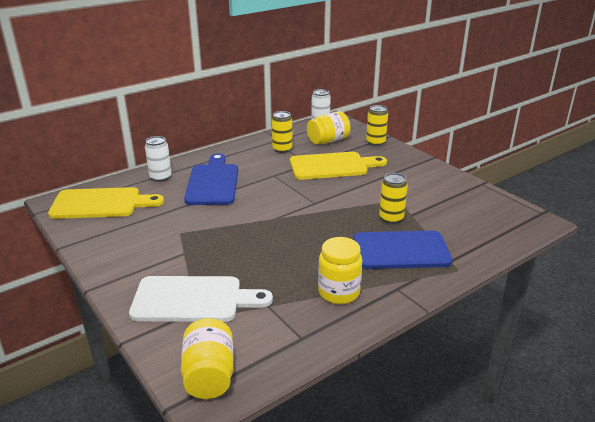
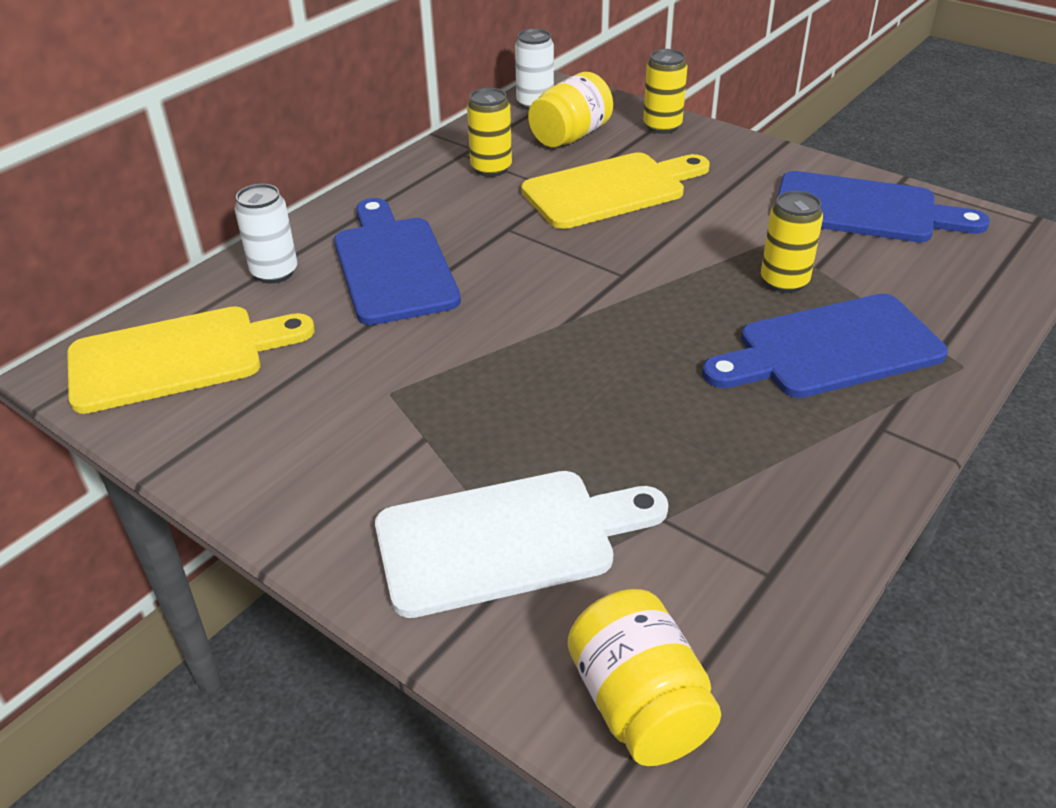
camera: 15 degrees left, 10 degrees up
(339, 292) = (781, 459): yellow jar -> none
(454, 193) = (864, 210): none -> blue cutting board

